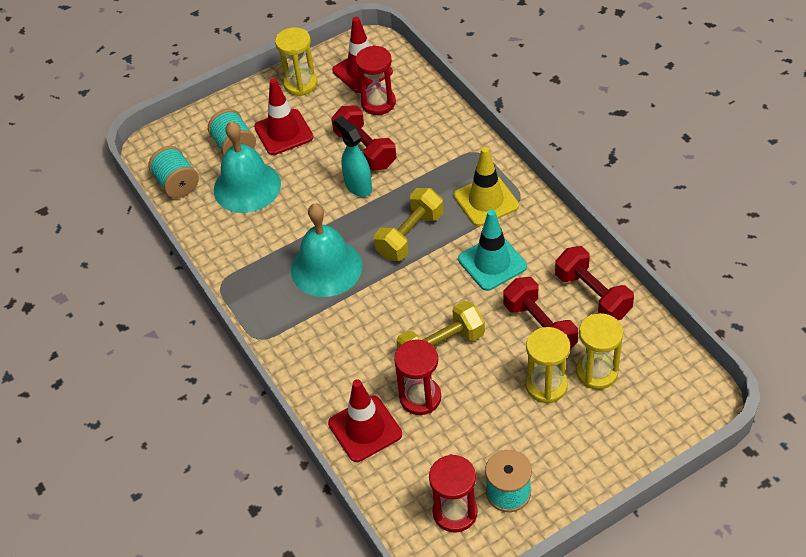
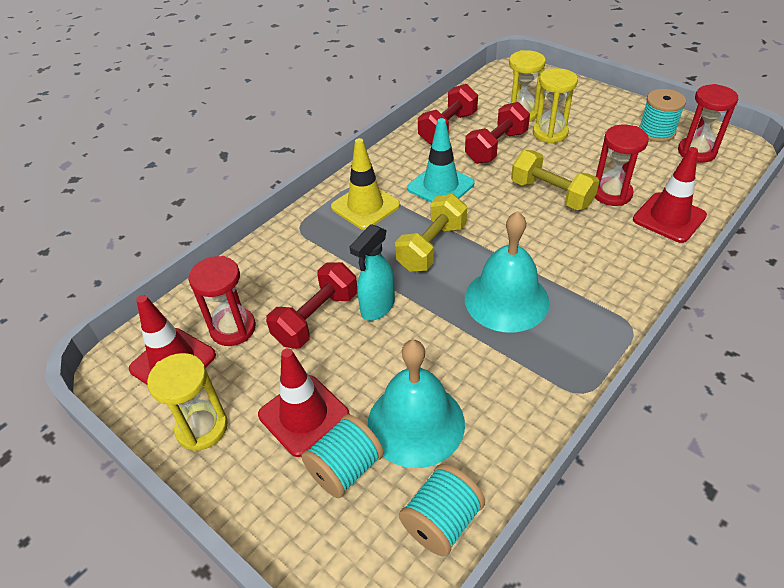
camera: 110 degrees left, 5 degrees down
(410, 235) = (432, 247): yellow dumbbell -> yellow dumbbell turned 75 degrees counterclockwise

